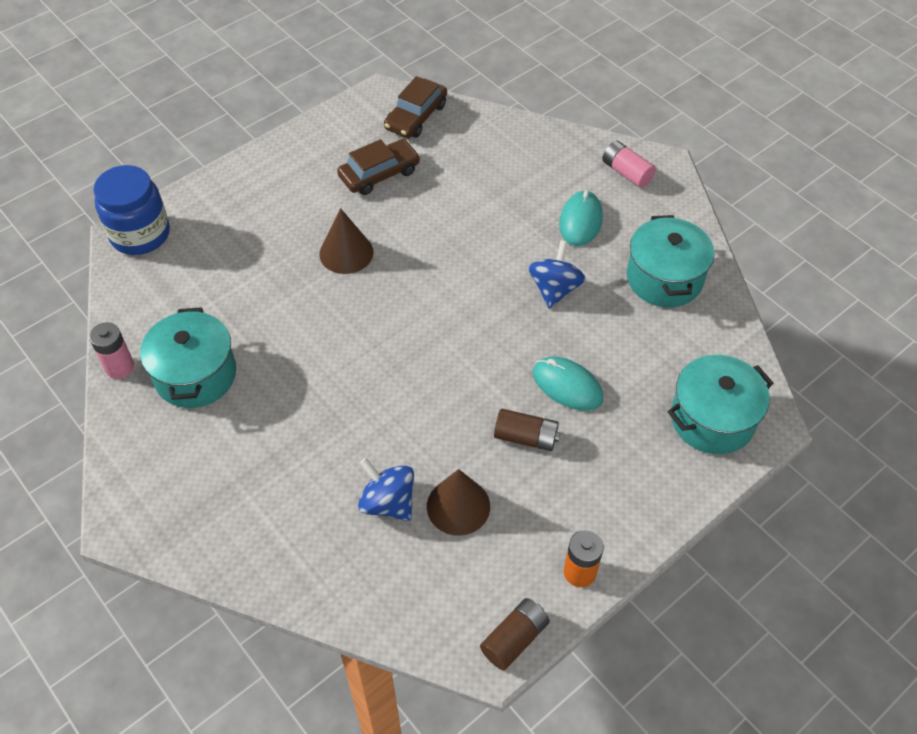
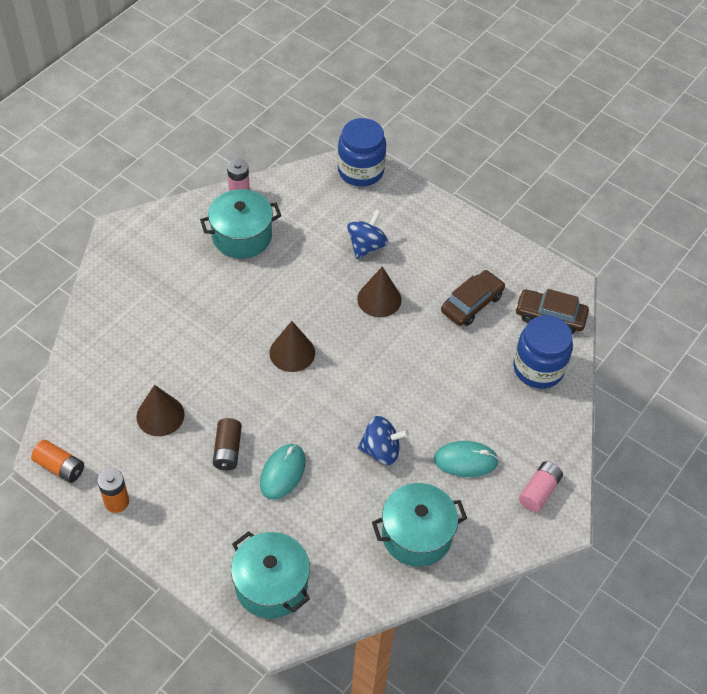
camera: 75 degrees right, 0 degrees up
(379, 174) = (472, 303): brown car -> brown car turned 90 degrees counterclockwise
(388, 502) = (156, 372): blue spinning top -> blue spinning top (366, 246)
(399, 349) = (292, 352): none -> brown cone
(479, 140) = (538, 368): none -> blue jar
(514, 639) = (60, 467): brown battery -> orange battery

